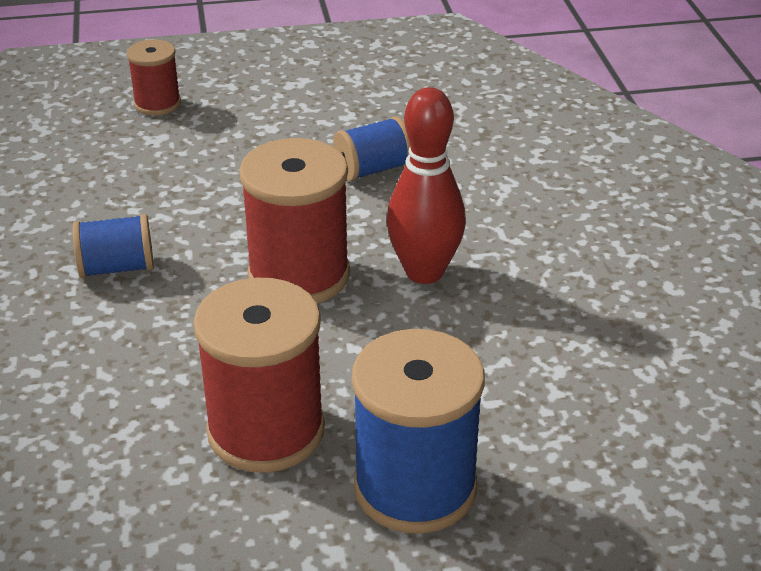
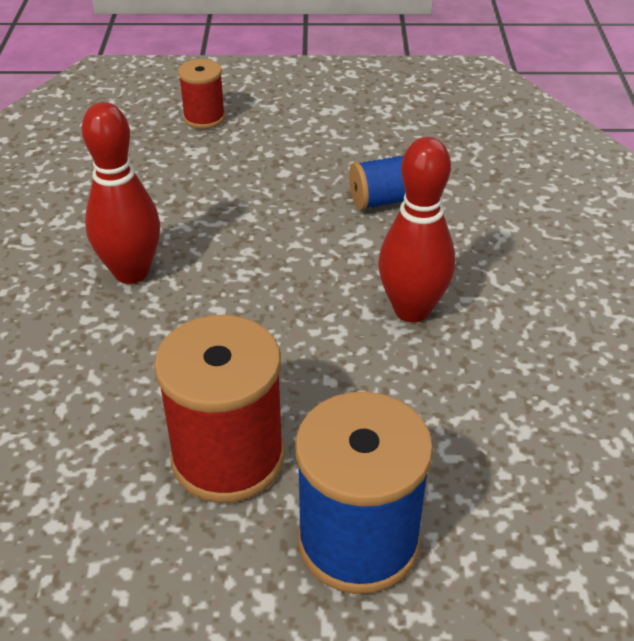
camera: 10 degrees right, 5 degrees up
(117, 268) = (131, 272): blue spool -> red bowling pin
(299, 275) = (293, 299): red spool -> none

